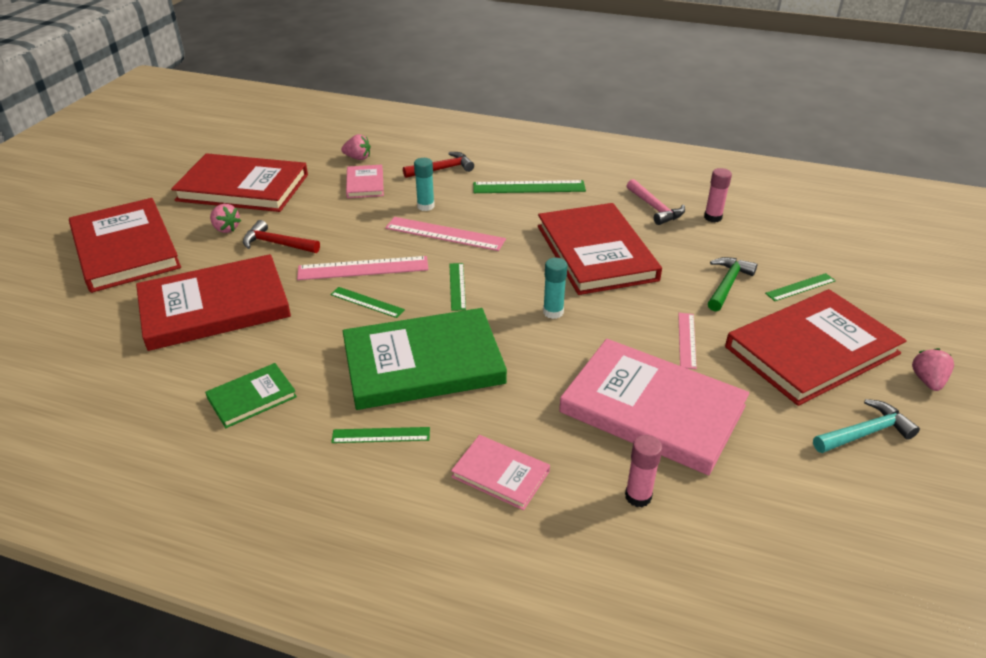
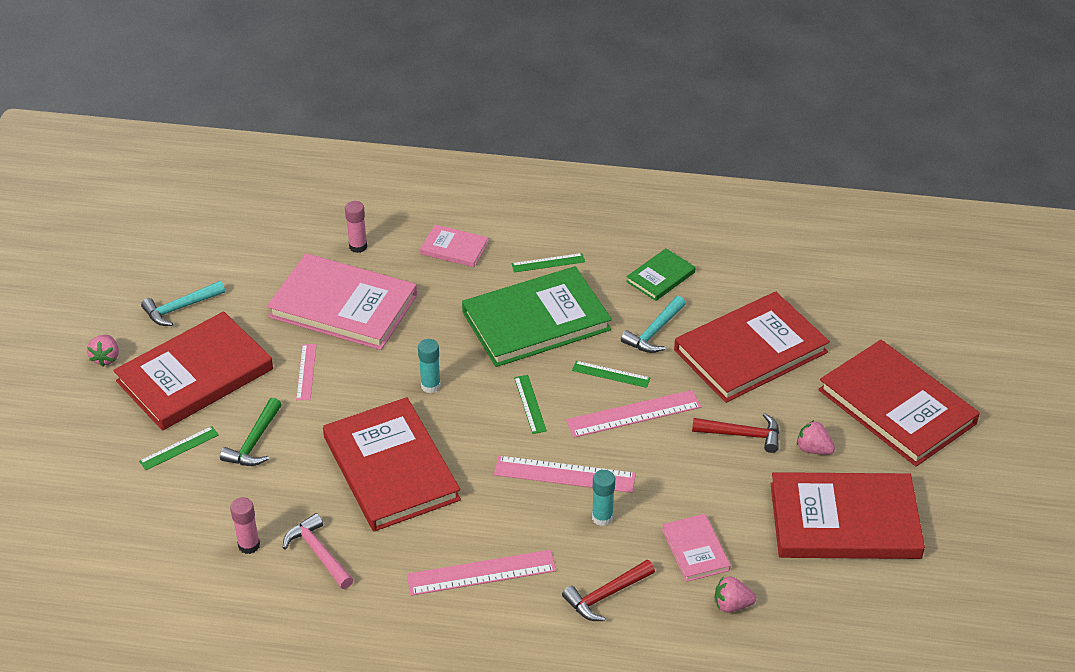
camera: 170 degrees right, 5 degrees up
(299, 336) = (654, 332): none -> turquoise hammer
(529, 187) = (481, 572): green ruler -> pink ruler

